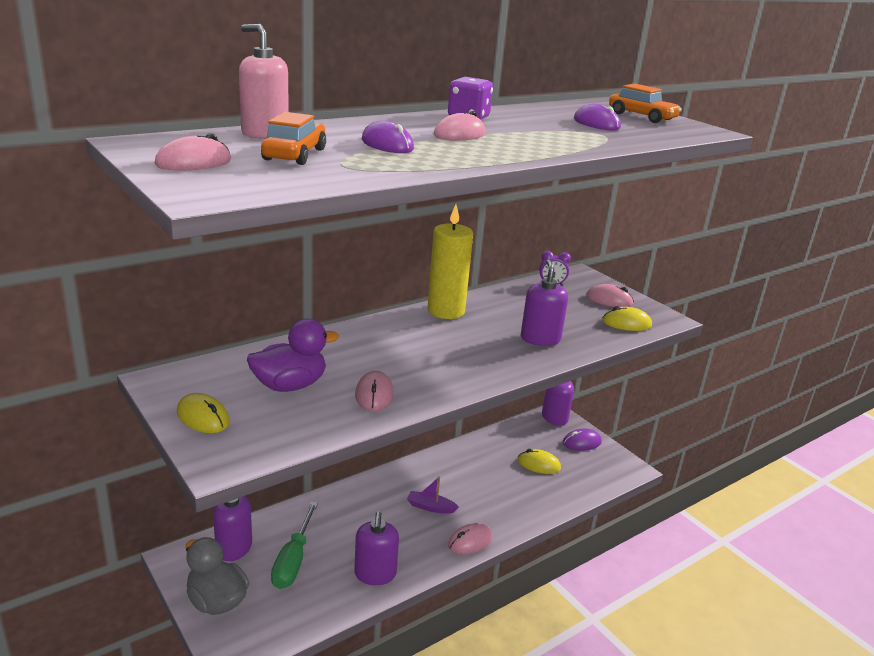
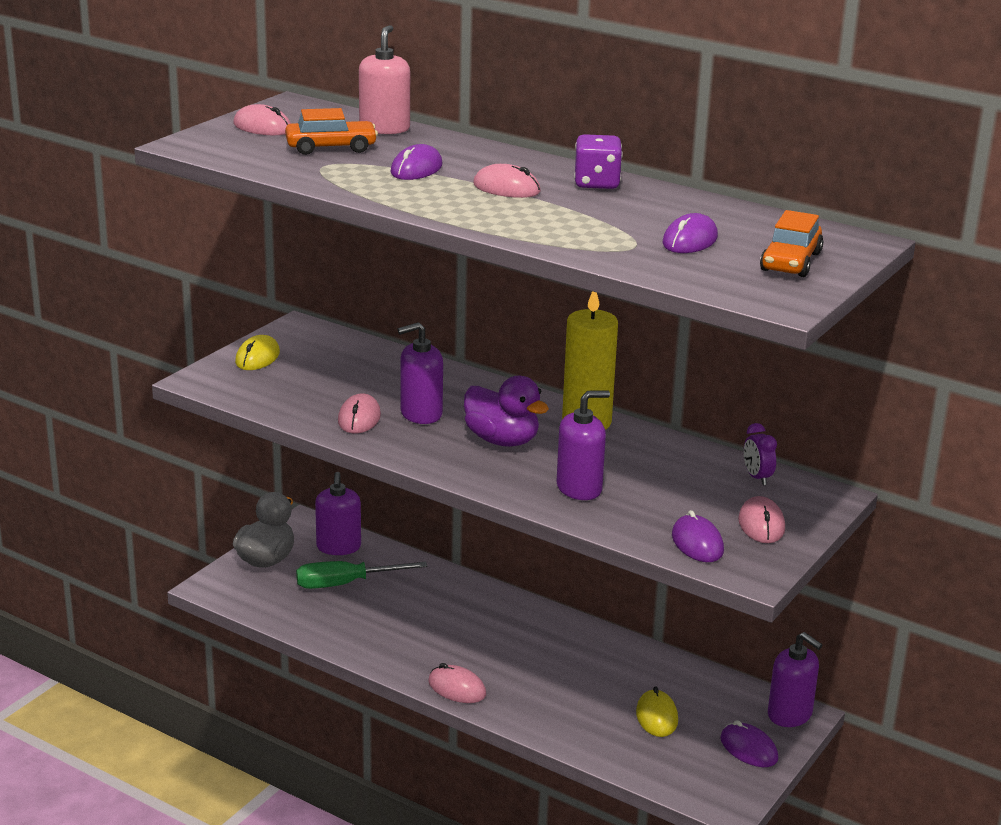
camera: 70 degrees right, 0 degrees up
(290, 385) = (340, 378): purple duck -> purple duck (502, 440)
(374, 395) = (359, 418): pink mouse -> pink mouse turned 60 degrees counterclockwise
(375, 574) = (360, 636): purple soap dispenser -> purple soap dispenser (421, 414)
(430, 507) = (495, 648): purple boat -> none
(626, 323) = (697, 543): yellow mouse -> purple mouse

